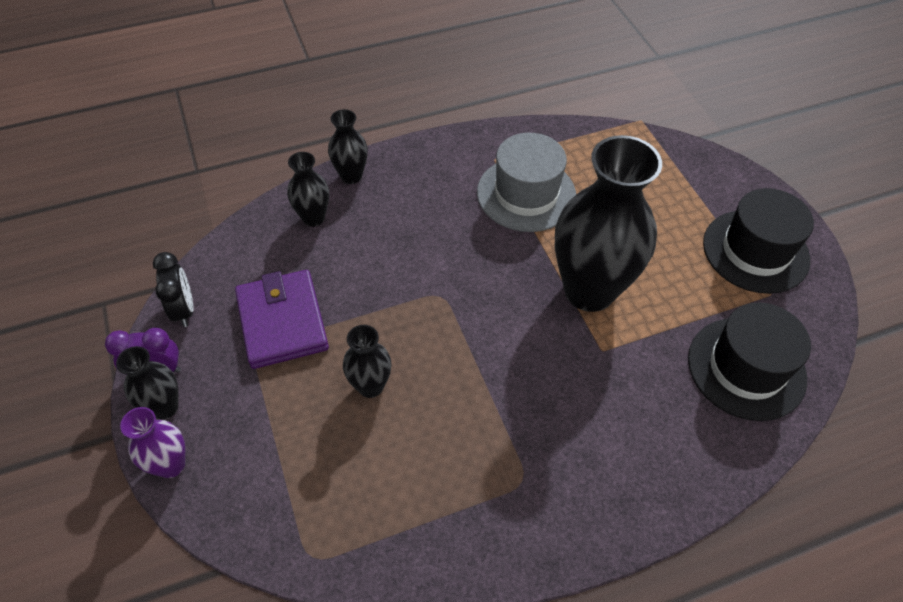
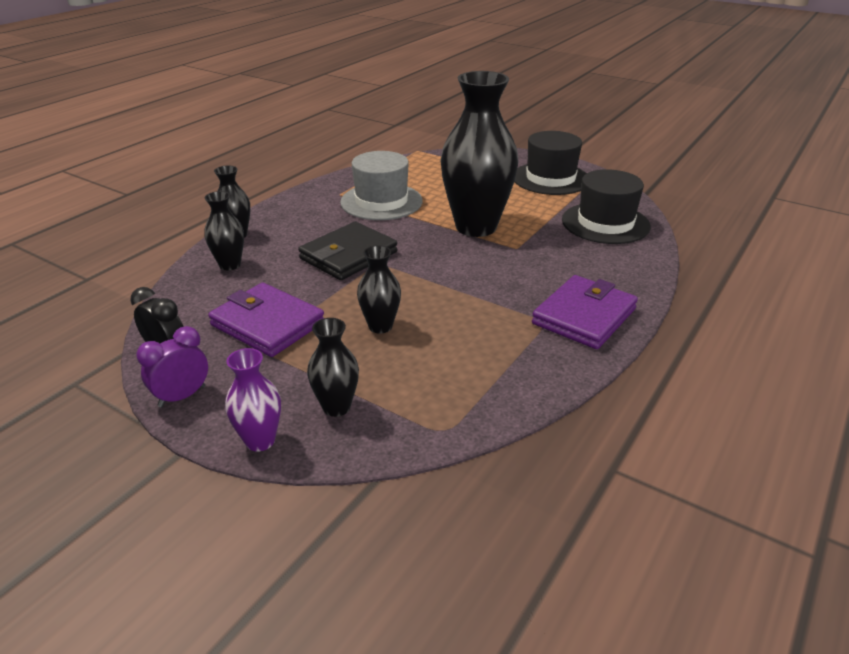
camera: 35 degrees left, 20 degrees down
(165, 407) = (214, 412): black vase -> black vase (336, 407)
(425, 264) = (348, 255): none -> black wallet
(574, 501) = (584, 316): none -> purple wallet

